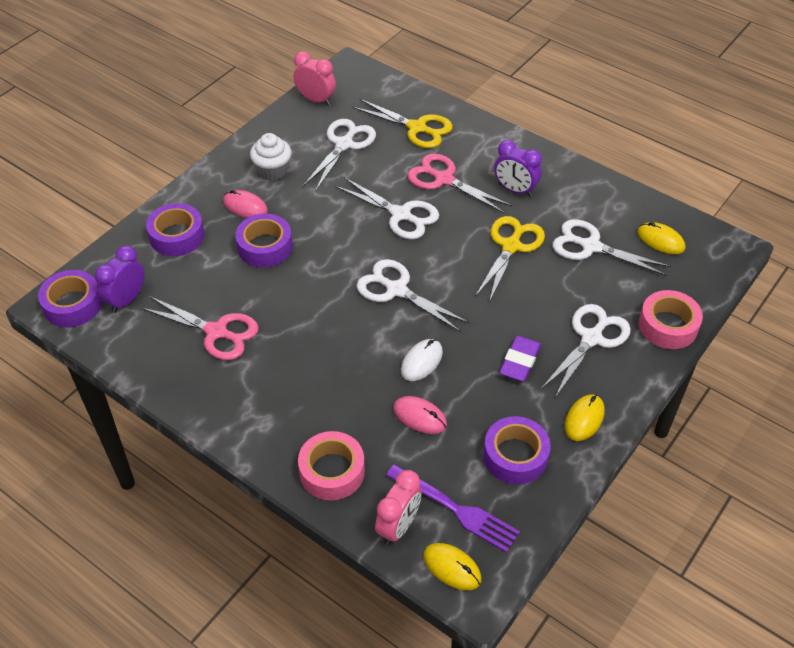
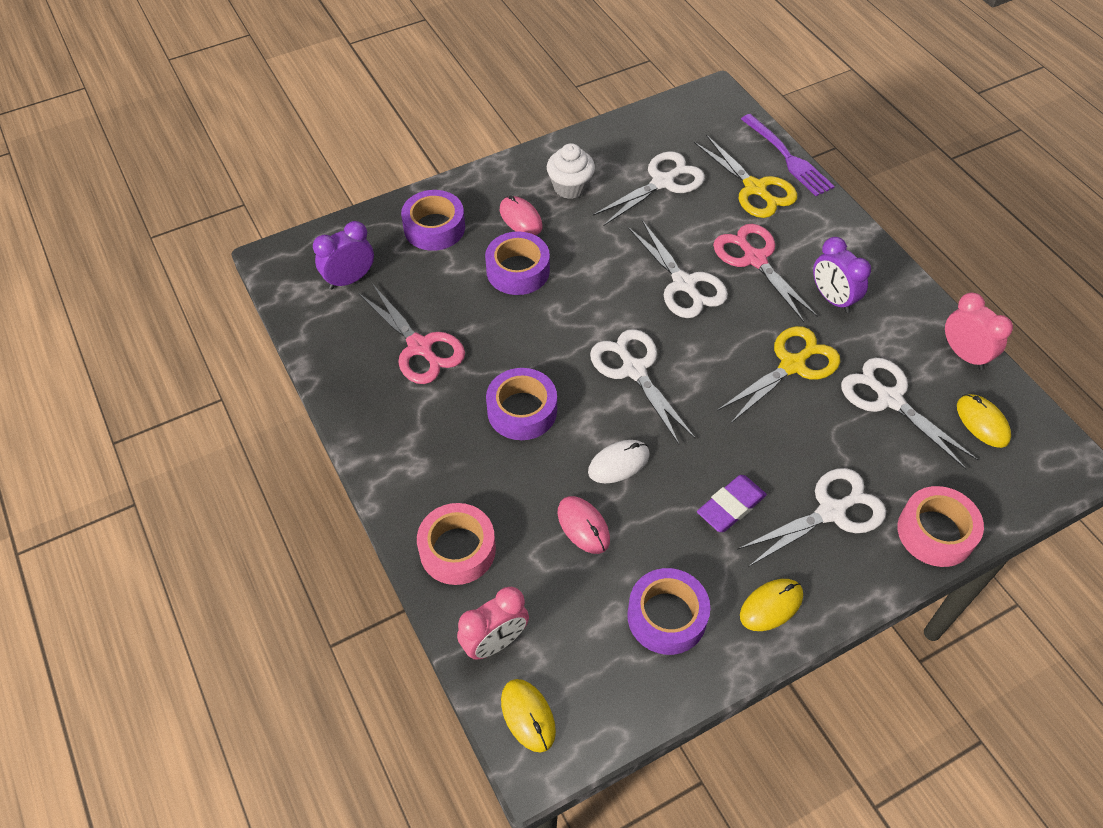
camera: 25 degrees right, 5 degrees up
(73, 305) = (296, 266): purple tape -> purple tape (522, 411)
(316, 100) = (658, 121): pink clock -> pink clock (964, 354)
(455, 509) = (566, 649): purple fork -> purple fork (787, 157)

